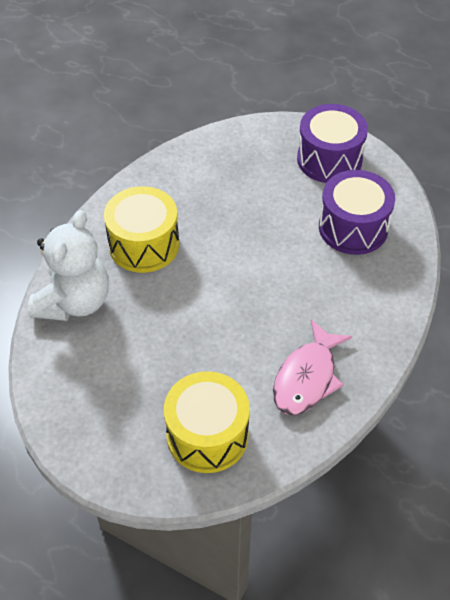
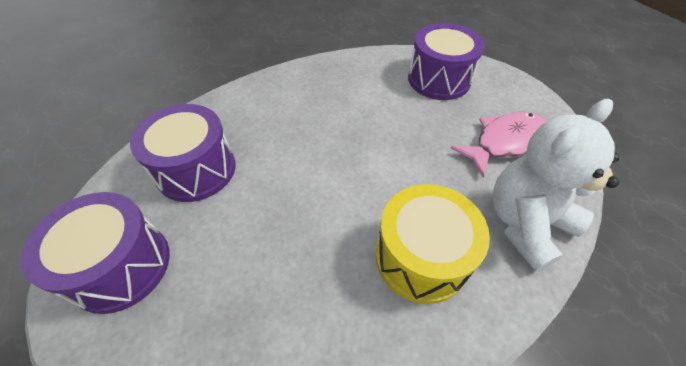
camera: 150 degrees left, 0 degrees up
(207, 435) = (439, 79): yellow drum -> purple drum
(307, 378) = (346, 82): pink fish -> pink fish (504, 142)

